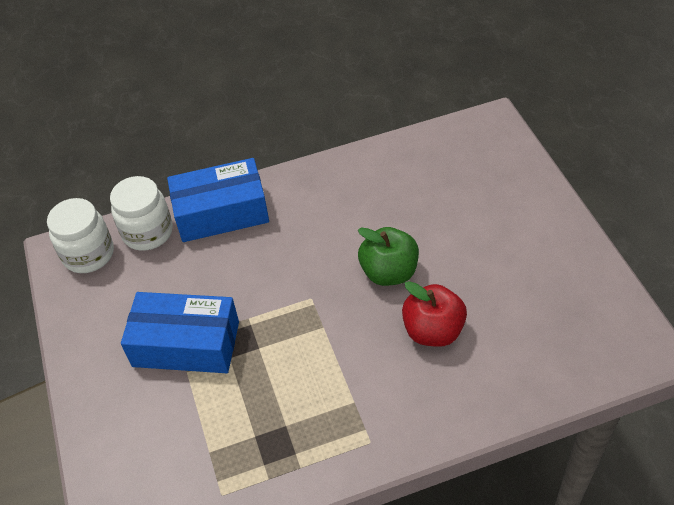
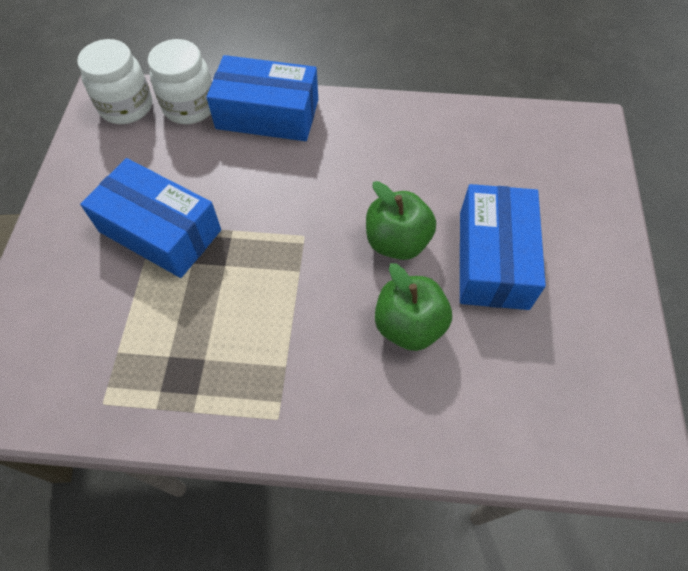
camera: 20 degrees right, 10 degrees up
(433, 331) = (409, 325): red apple -> green apple
(470, 255) = (493, 259): none -> blue box

